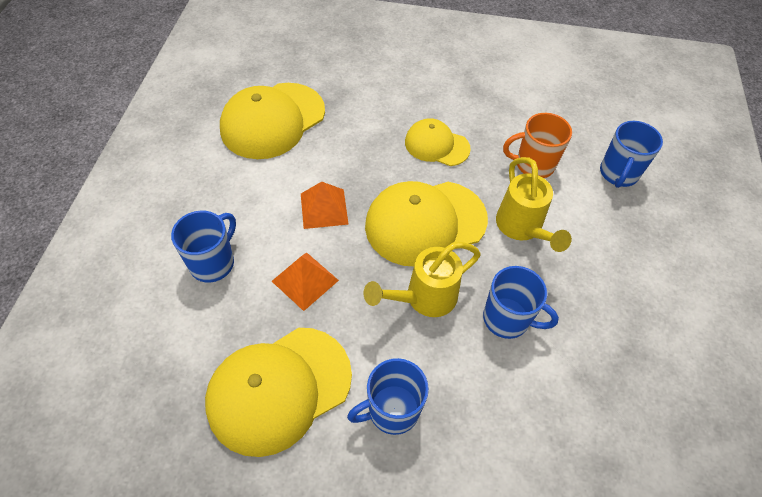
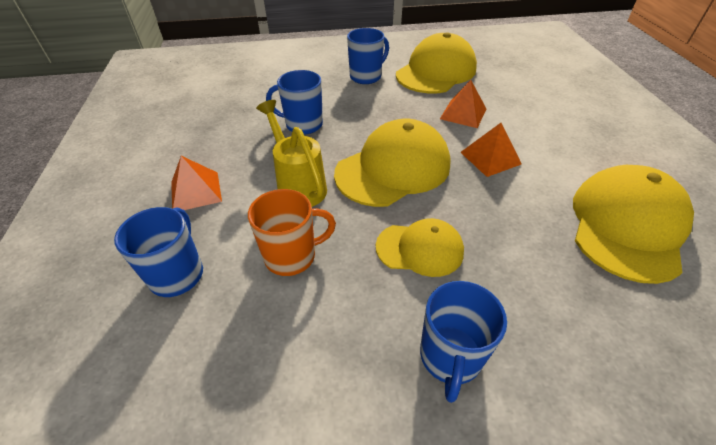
camera: 165 degrees right, 10 degrees down
(213, 263) = (536, 109): blue mug -> blue mug (450, 357)
(423, 298) = (370, 122): yellow watering can -> none
(622, 249) = (195, 191): none -> orange pyramid

